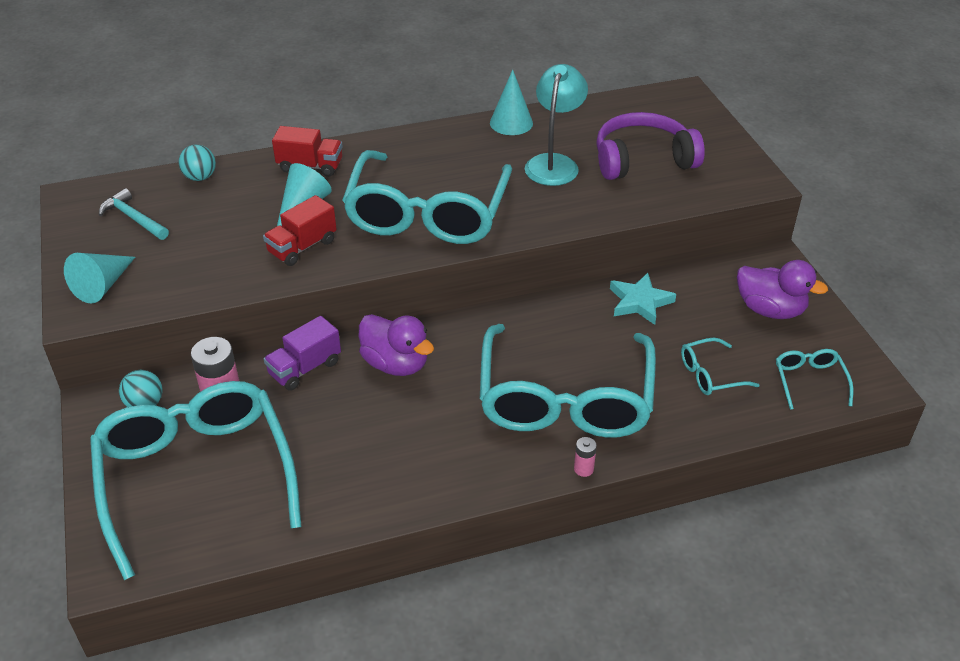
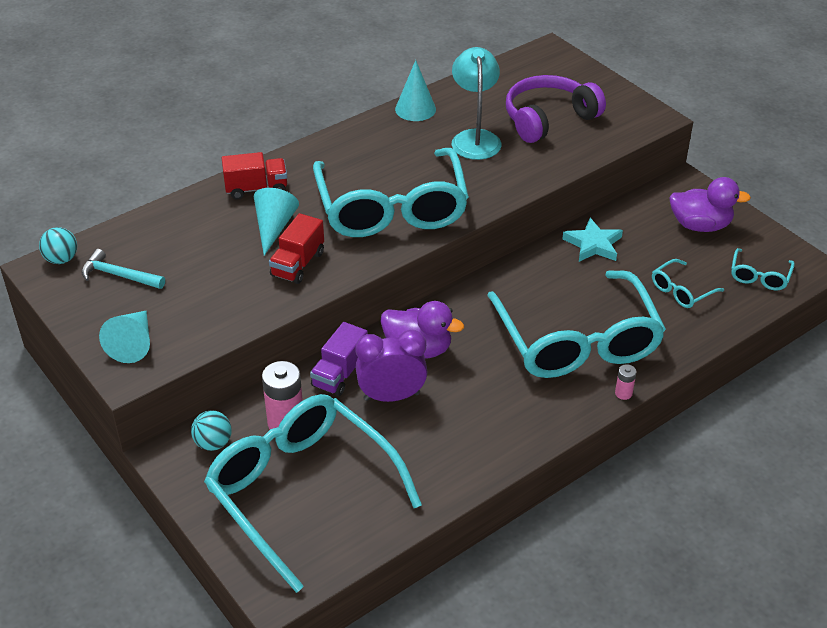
camera: 20 degrees left, 0 degrees up
(200, 177) = (157, 222): turquoise ball -> turquoise ball (61, 259)
(341, 405) = (391, 396): none -> purple clock
(809, 381) = (759, 276): turquoise glasses -> turquoise glasses turned 135 degrees counterclockwise

